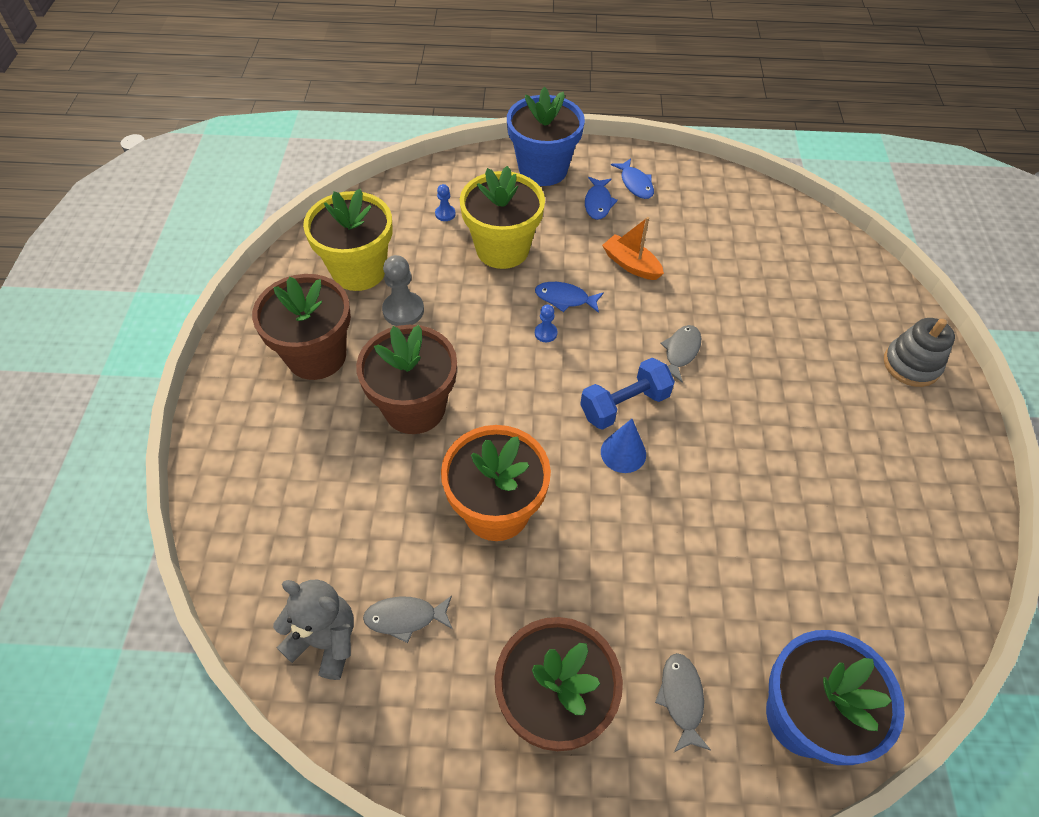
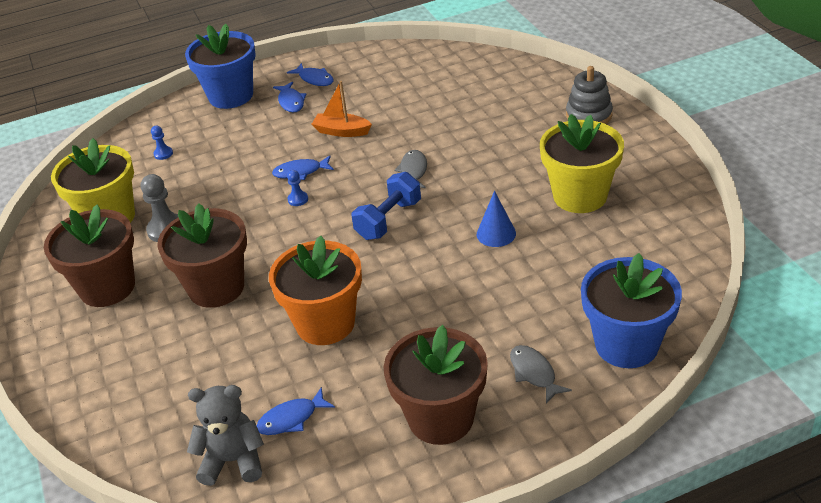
camera: 20 degrees left, 15 degrees down
(405, 618) = (291, 419): grey fish -> blue fish
(502, 249) = (228, 159): yellow flower pot -> yellow flower pot (580, 196)
(623, 453) = (405, 249): blue cone -> blue cone (496, 233)

